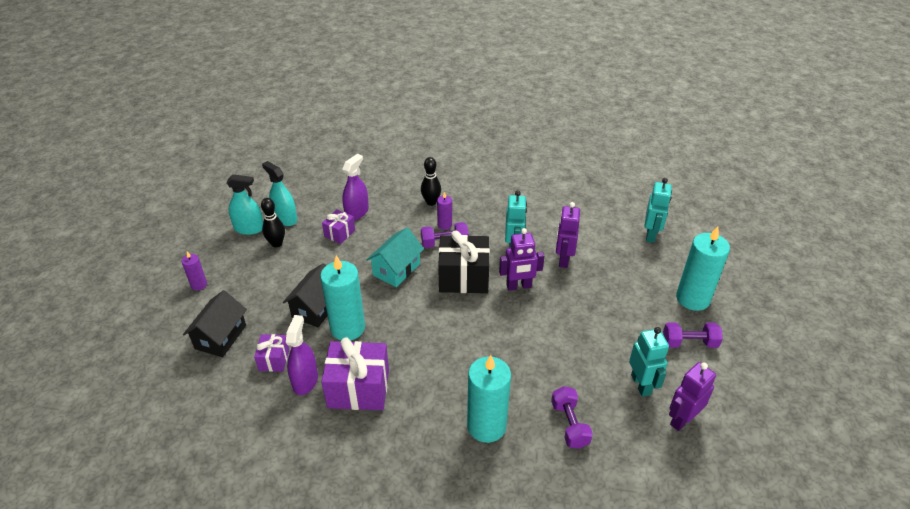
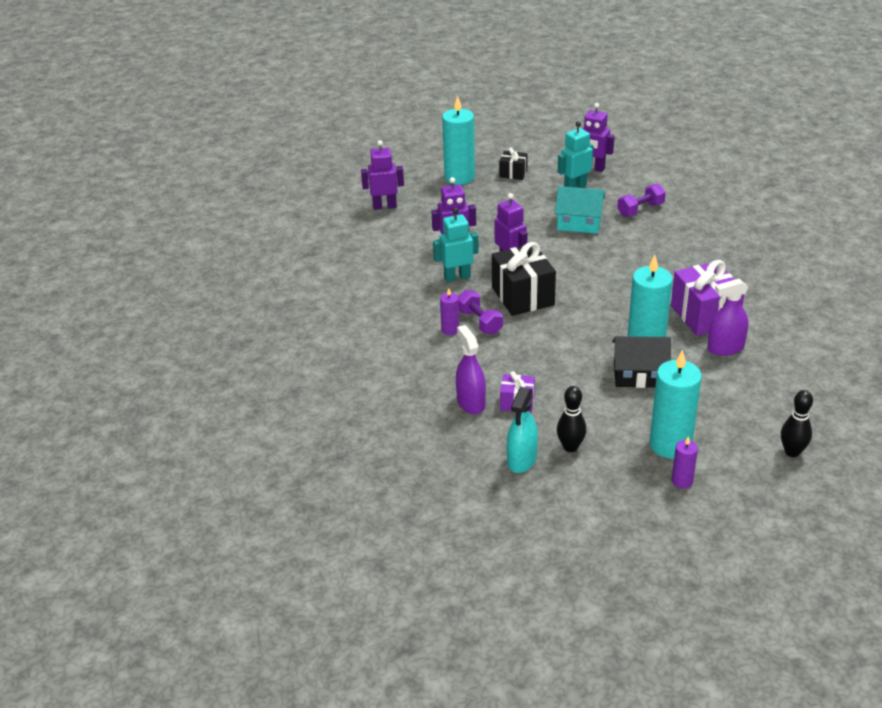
camera: 110 degrees left, 5 degrees down
(220, 337) = (731, 426): black house -> none
(249, 228) = (562, 484): turquoise spray bottle -> none
(274, 360) = (722, 377): purple gift -> none
(357, 212) = (471, 403): purple spray bottle -> purple spray bottle turned 60 degrees clockwise
(396, 269) = (543, 341): turquoise house -> turquoise house (579, 224)
(431, 202) = (415, 351): black bowling pin -> black bowling pin (792, 452)
(486, 426) = (677, 243): turquoise candle -> turquoise candle (670, 445)
(651, 235) = (384, 206): turquoise robot -> purple robot
(689, 343) = (513, 173): purple dumbbell -> black gift

